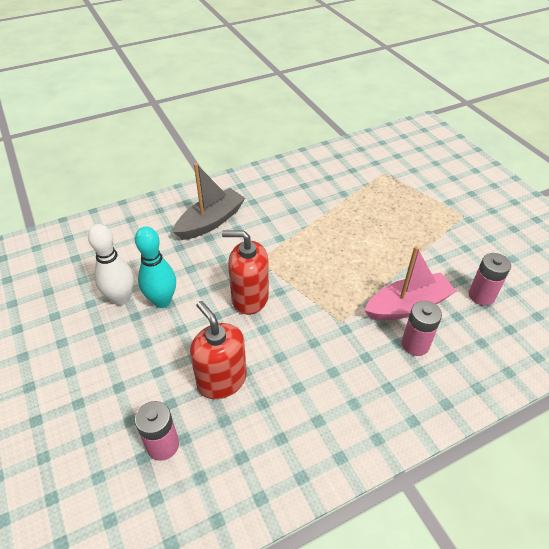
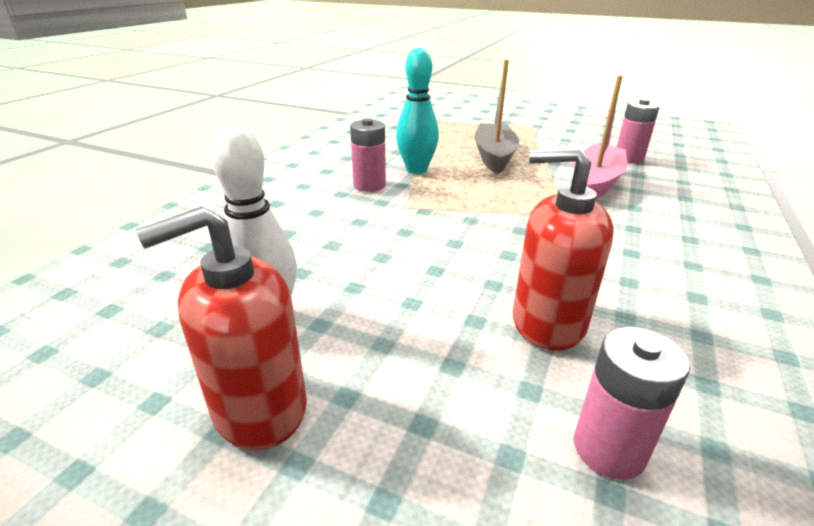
camera: 40 degrees left, 15 degrees down
(162, 301) = (340, 289): turquoise bowling pin -> turquoise bowling pin (416, 170)
(211, 222) = (298, 199): grey boat -> grey boat (494, 156)
(249, 298) = (449, 237): red soap dispenser -> red soap dispenser (259, 408)
(415, 344) = (649, 202): pink battery -> pink battery (369, 185)

